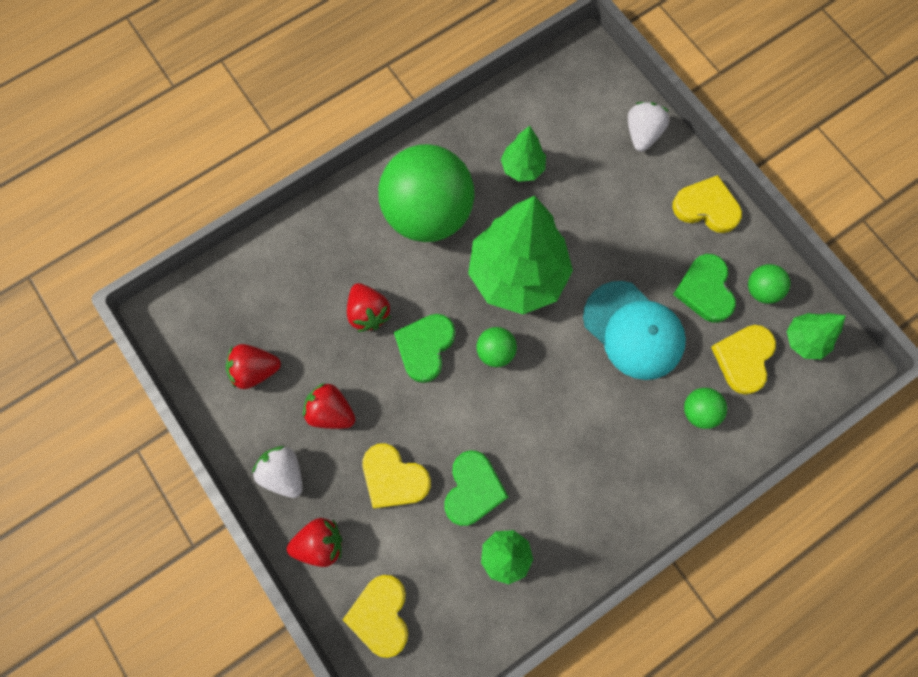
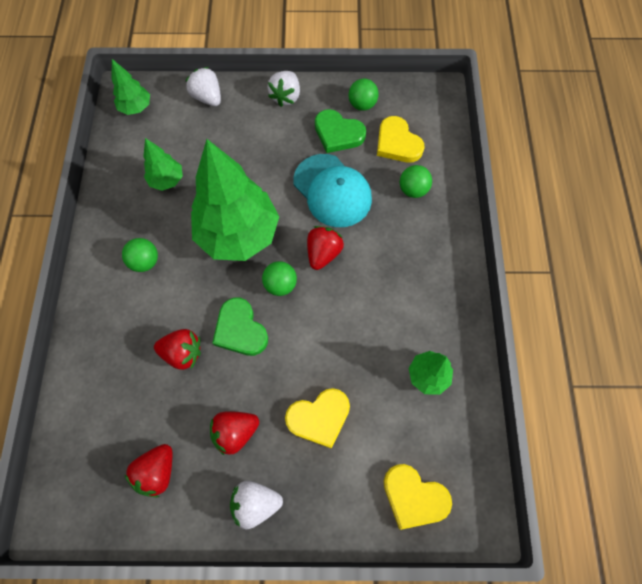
camera: 55 degrees left, 5 degrees down
(320, 543) = (330, 509): red strawberry -> red strawberry (323, 253)
(428, 214) = (145, 261): green ball -> green ball, size x0.41
(473, 489) = (366, 366): green heart -> none
(633, 330) = (332, 191): turquoise cap -> turquoise cap turned 60 degrees clockwise
(706, 207) = (286, 97): yellow heart -> white strawberry
(804, 340) = (410, 105): green tree -> green tree (136, 108)

